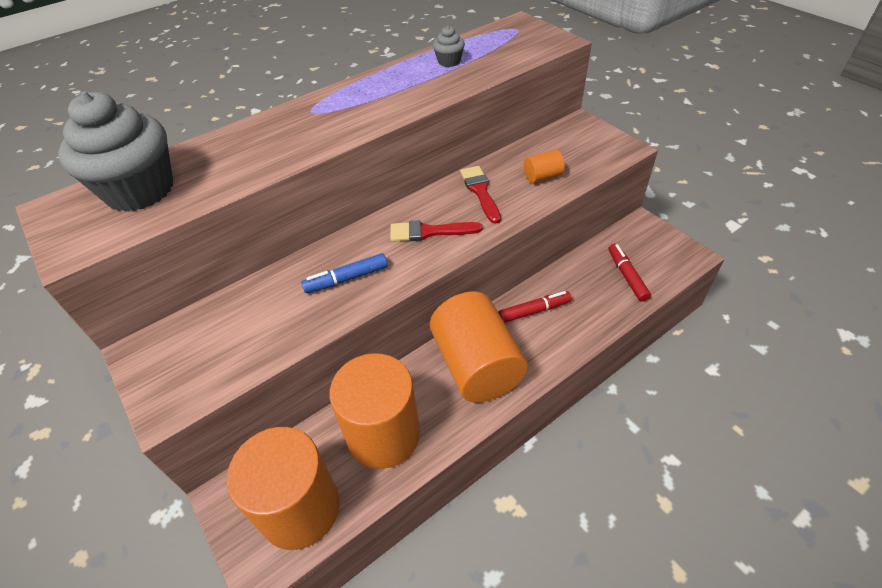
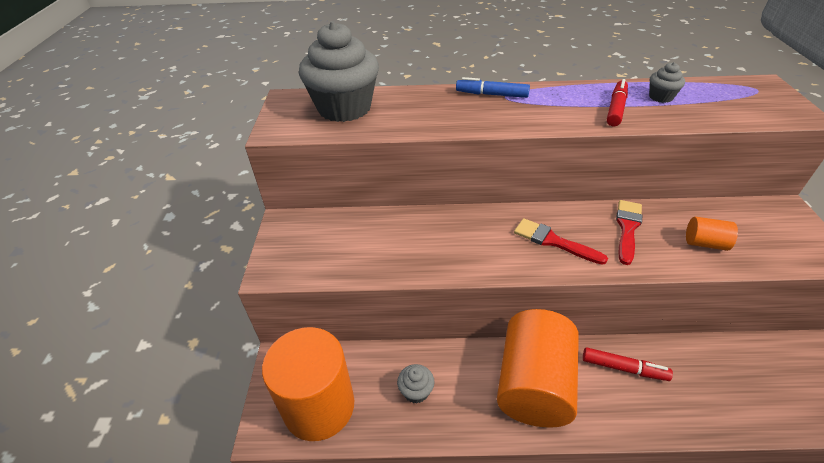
camera: 35 degrees right, 5 degrees down
(346, 279) = (456, 245): blue marker -> blue marker (491, 94)
(383, 434) = (416, 391): orange cylinder -> grey cupcake
(626, 276) = (756, 392): red marker -> red marker (616, 108)

